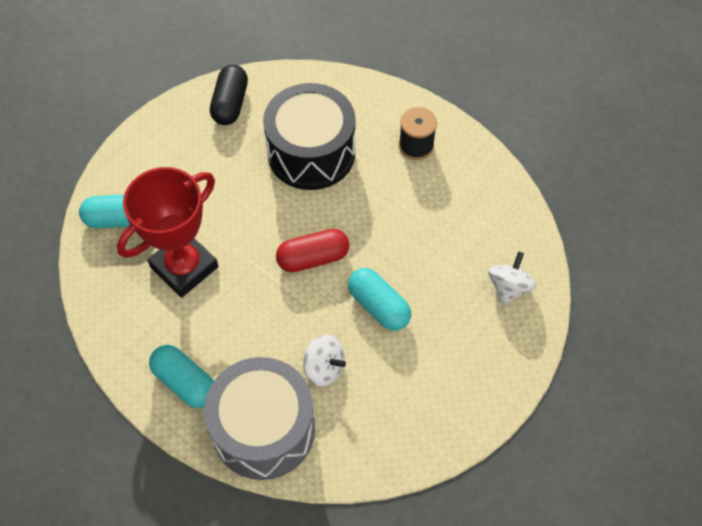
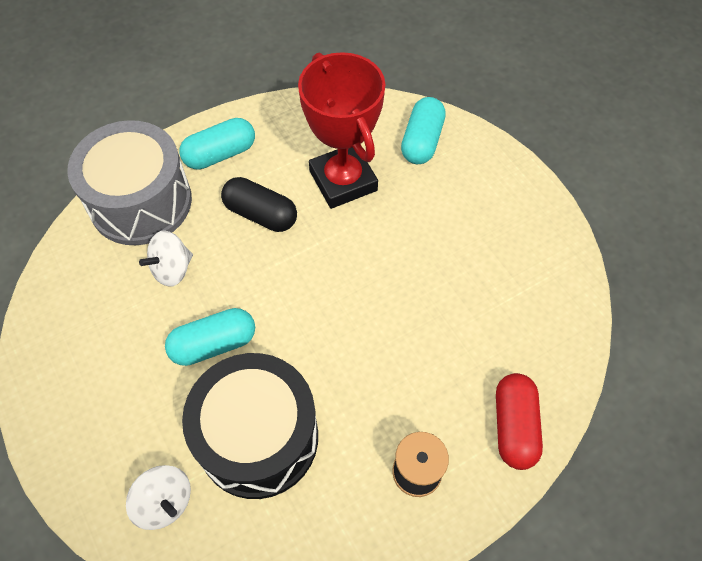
camera: 110 degrees right, 0 degrees up
(230, 104) = (548, 275): black capsule -> black capsule (261, 214)
(311, 153) = (447, 340): black drum -> black drum (258, 437)
(313, 258) = (302, 298): red capsule -> red capsule (514, 426)

